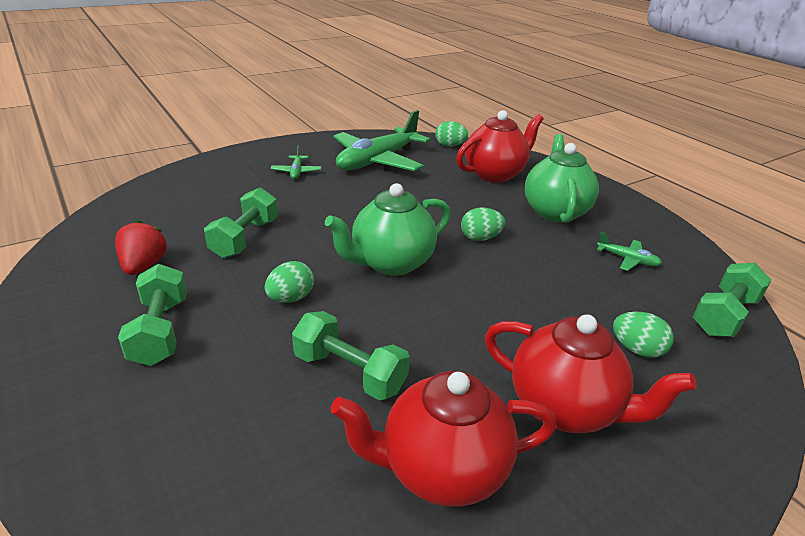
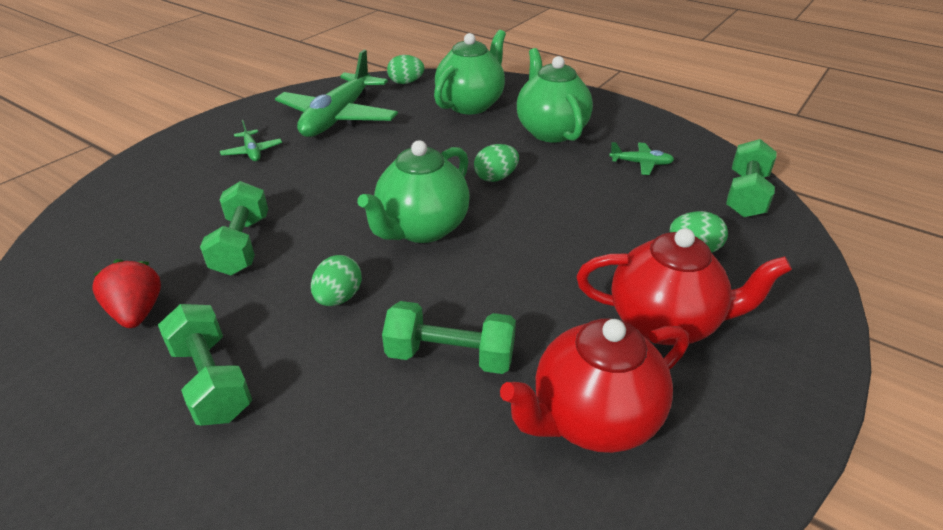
camera: 20 degrees left, 5 degrees up
(495, 174) = (471, 105): red teapot -> green teapot

